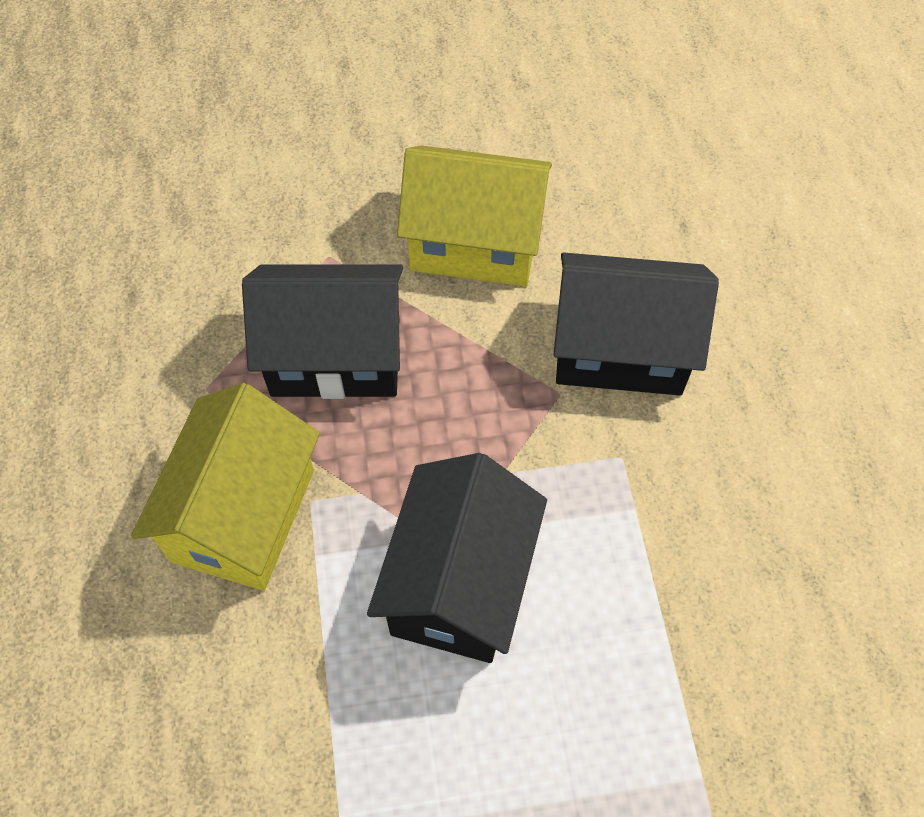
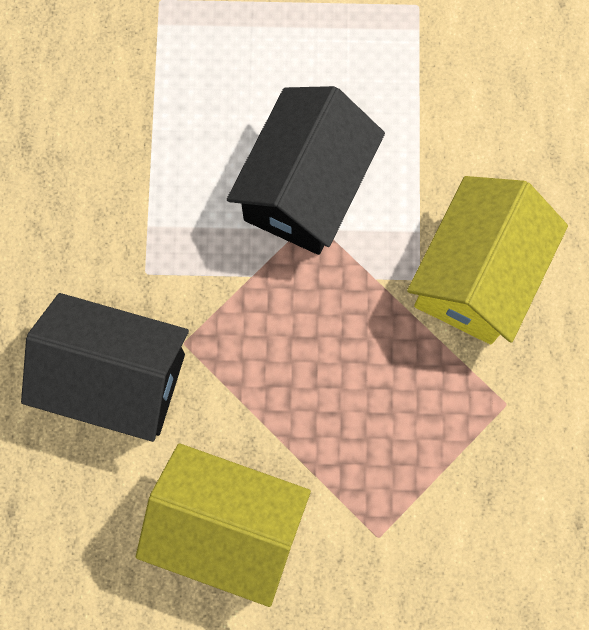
camera: 170 degrees left, 15 degrees up
(336, 357) = (383, 417): black house -> none

